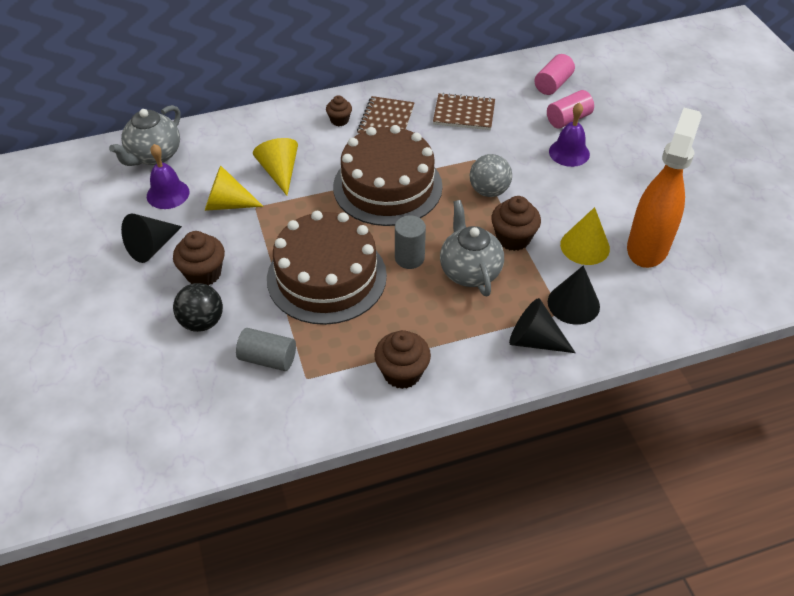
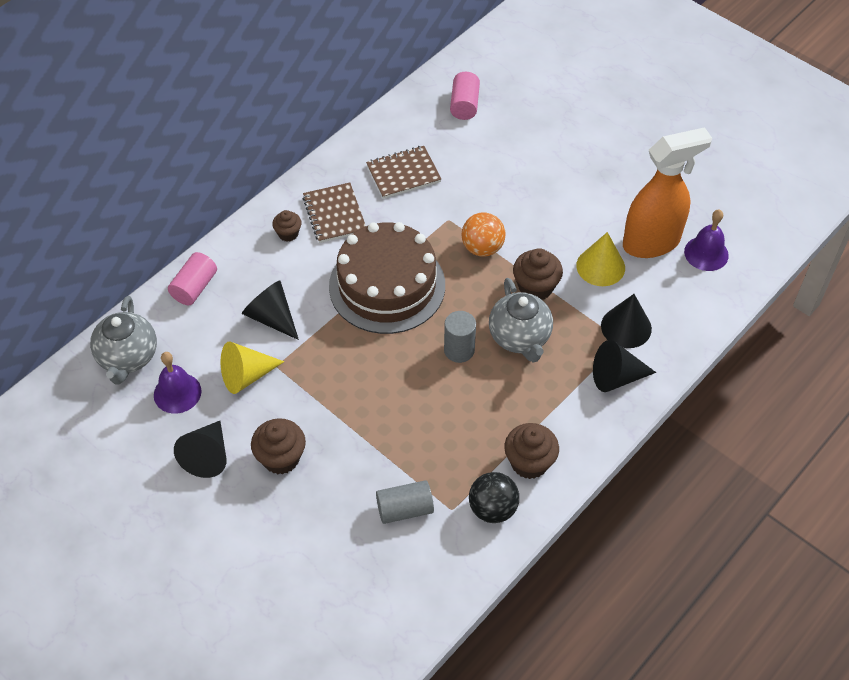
camera: 30 degrees left, 5 degrees up
(202, 322) = (317, 505): black ball -> black ball (492, 509)
(279, 172) = (271, 317): yellow cone -> black cone
(326, 277) = (398, 405): brown cake -> none
(469, 271) = (520, 338): grey teapot -> grey teapot turned 150 degrees counterclockwise
(489, 191) = (482, 248): grey ball -> orange ball
(568, 119) = (503, 138): pink cylinder -> pink cylinder (194, 287)
(569, 152) = (527, 175): purple bell -> purple bell (706, 253)
(648, 247) = (652, 242): orange spray bottle -> orange spray bottle turned 75 degrees clockwise

